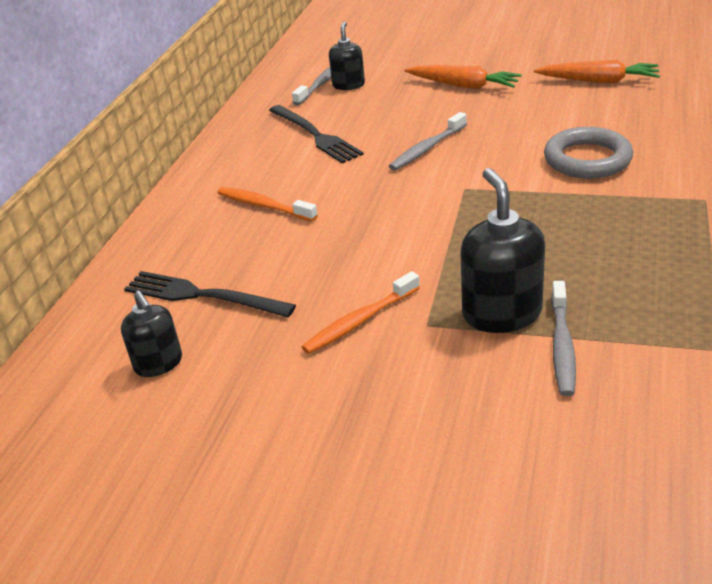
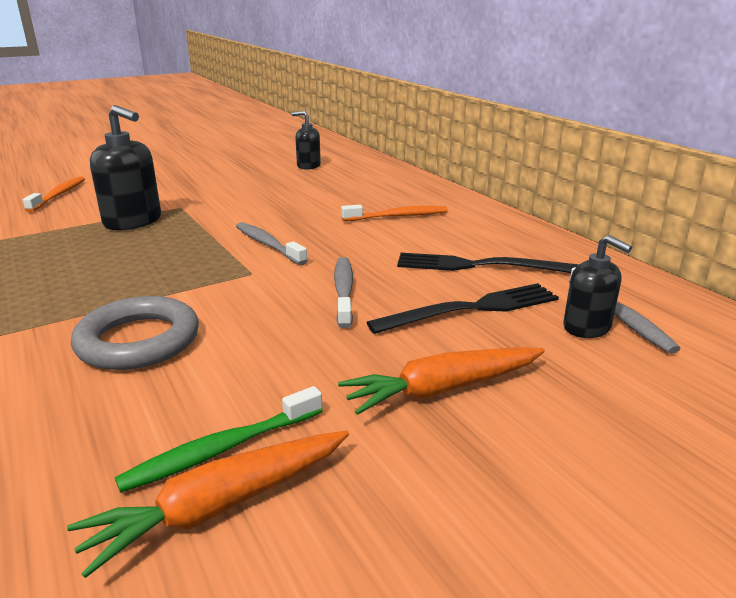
camera: 130 degrees right, 10 degrees down
(202, 295) = (338, 182): black fork -> black fork (472, 309)
(359, 321) = (225, 198): orange toothbrush -> orange toothbrush (59, 195)
(562, 346) = (78, 221): grey toothbrush -> grey toothbrush (268, 244)
(583, 96) = (221, 449): none -> green toothbrush

